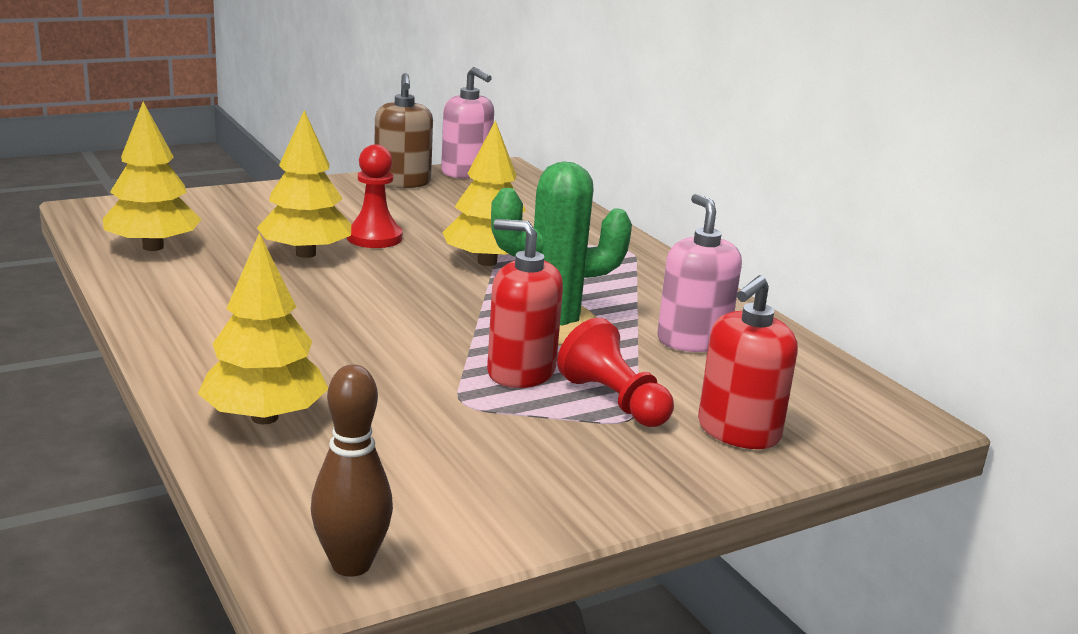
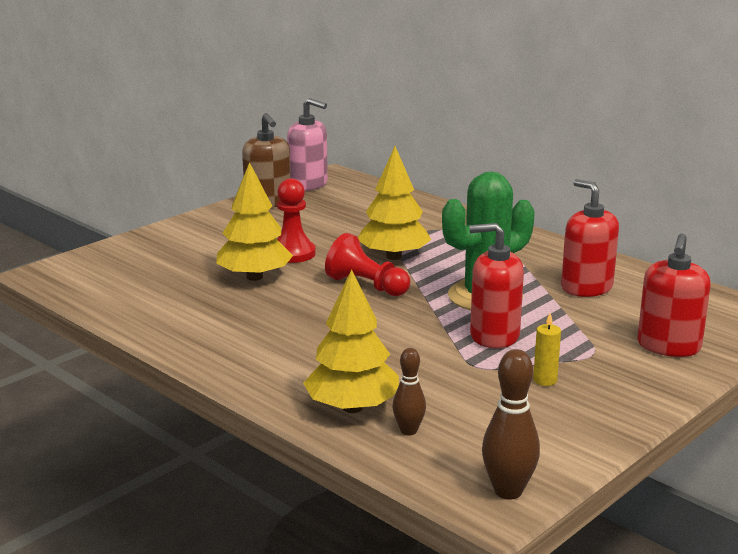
camera: 15 degrees left, 0 degrees up
(153, 247) = (131, 295): yellow tree -> none
(303, 460) = (408, 431): none -> brown bowling pin
(534, 438) = (545, 380): none -> yellow candle
(614, 401) = (573, 343): red pawn -> red pawn (367, 286)
(692, 340) = (586, 288): pink soap dispenser -> red soap dispenser

